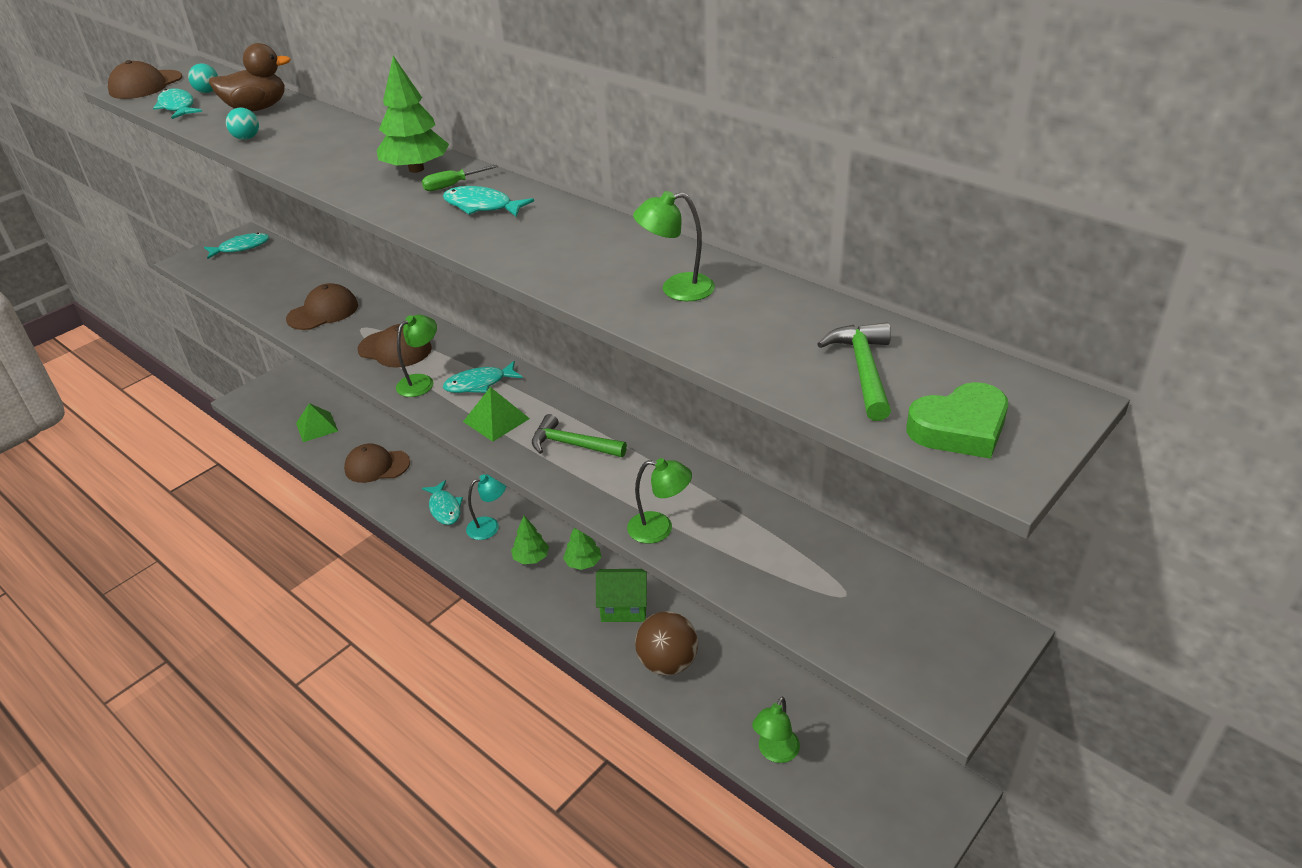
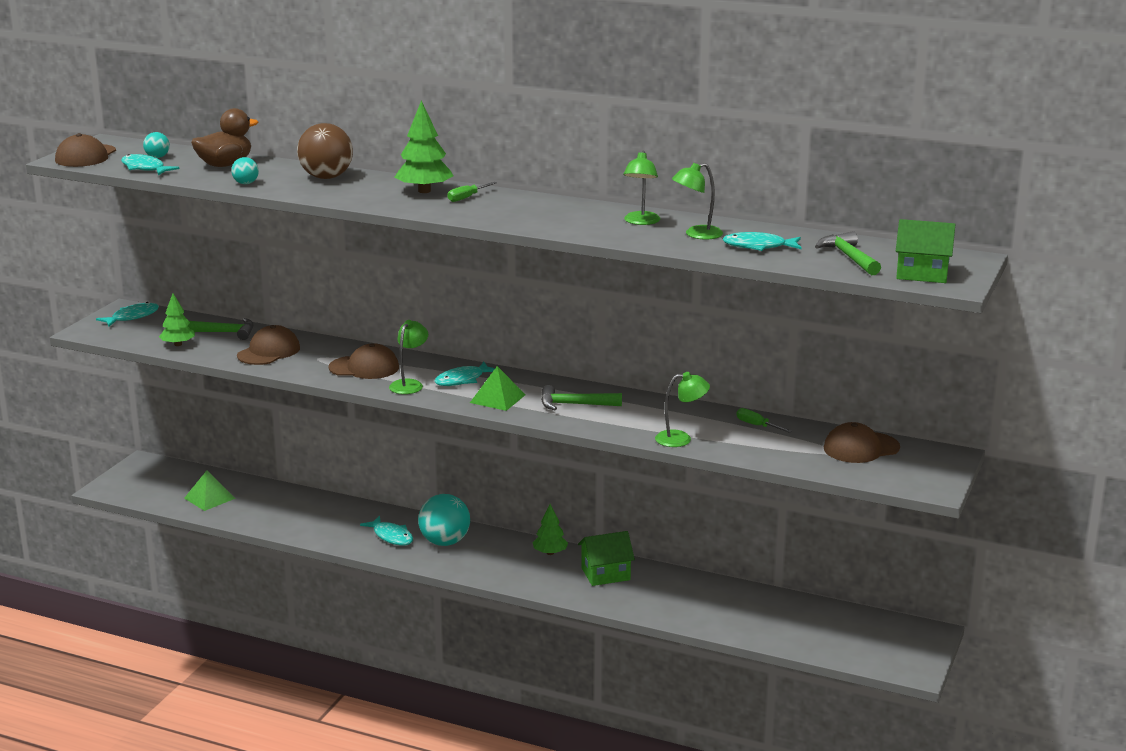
camera: 20 degrees left, 15 degrees down
(302, 279) = (222, 333): none -> green hammer
(377, 466) = (298, 517): brown cap -> brown cap (861, 448)
(482, 206) = (505, 207): turquoise fish -> turquoise fish (758, 246)
(489, 526) = (444, 542): turquoise lamp -> turquoise ball
(531, 558) = (499, 556): green tree -> green tree (178, 344)
(667, 662) = (665, 600): brown ball -> brown ball (326, 177)
(765, 522) = (757, 425): none -> green screwdriver
(775, 752) = (784, 635): green lamp -> green lamp (641, 222)
(959, 429) = (922, 273): green heart -> green house

